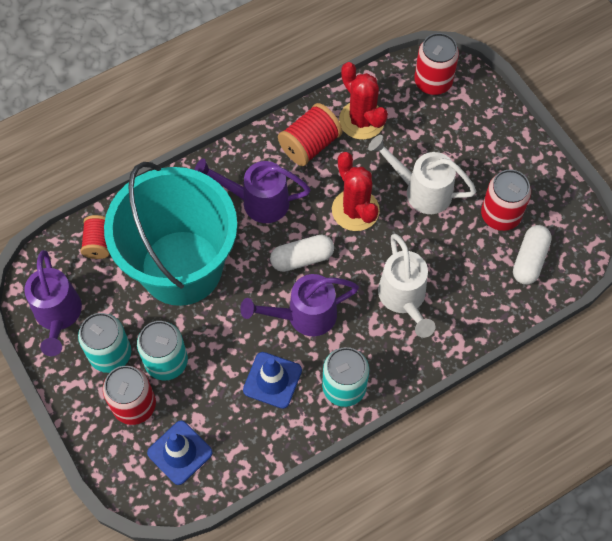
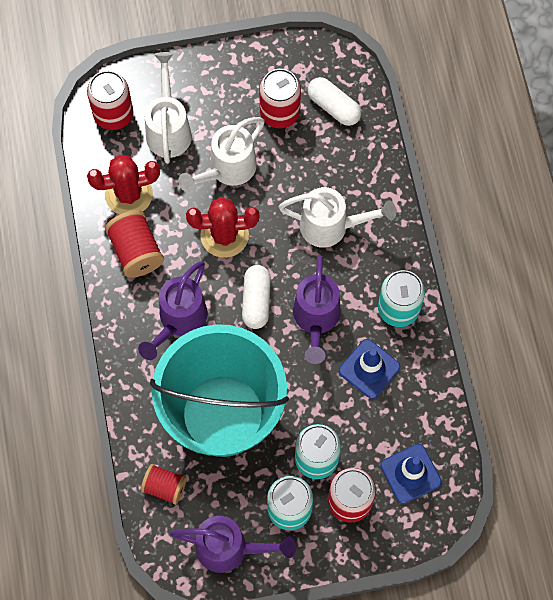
camera: 70 degrees left, 5 degrees up
(439, 129) = (168, 129): none -> white watering can

